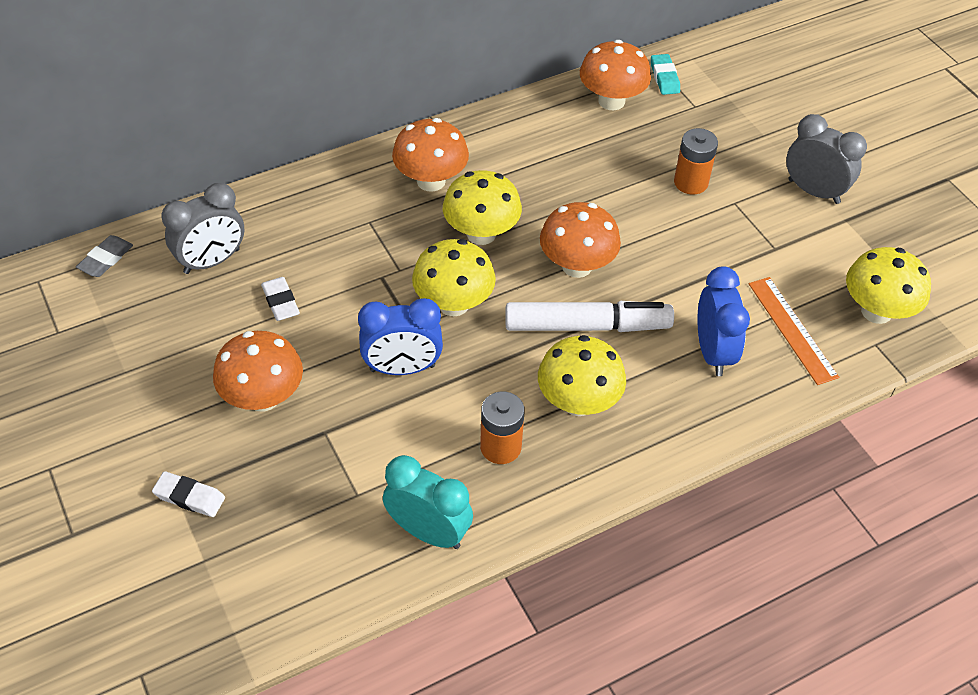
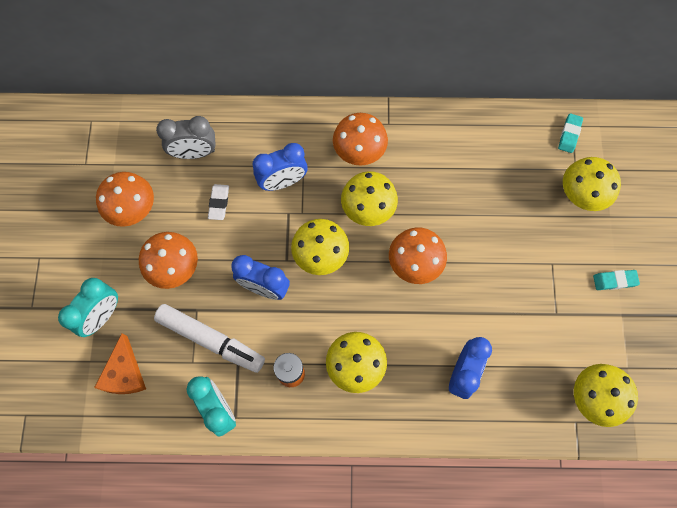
camera: 30 degrees right, 20 degrees up
(106, 259) = (135, 122): grey eraser -> none
(189, 497) = (102, 316): white eraser -> turquoise clock
(265, 551) = (124, 373): none -> orange cheese
(353, 247) = (283, 182): none -> blue clock
(587, 326) = (394, 313): white marker -> white marker (211, 340)
(611, 101) = (518, 139): orange mushroom -> orange mushroom (133, 209)
(690, 182) = (532, 233): orange battery -> none
(718, 127) = (581, 195): none -> yellow mushroom
(792, 329) = (526, 382): orange ruler -> none
(813, 191) = (614, 281): grey clock -> turquoise eraser

